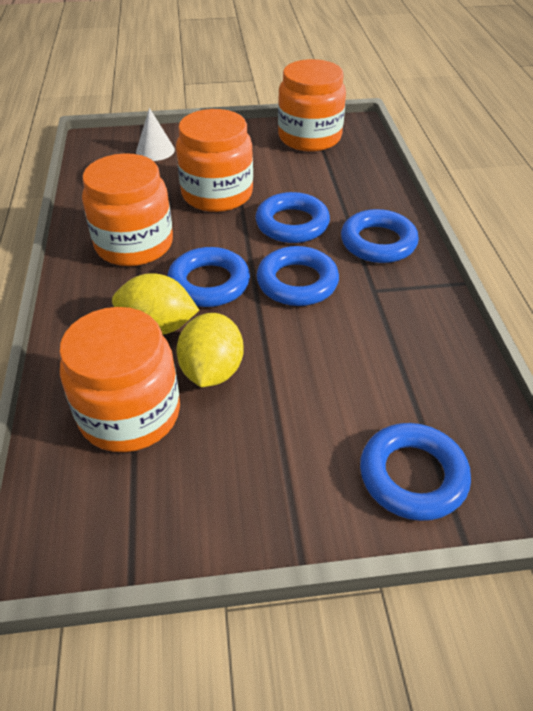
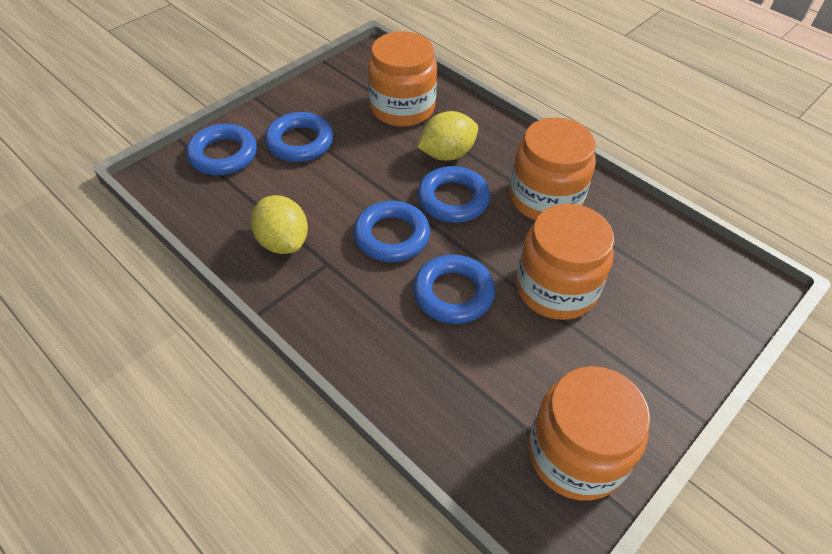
camera: 140 degrees right, 5 degrees up
(155, 150) = (687, 310): white cone -> none
(212, 371) = (383, 148): yellow lemon -> yellow lemon (283, 242)
(378, 242) = (360, 318): blue ring -> blue ring (300, 142)

